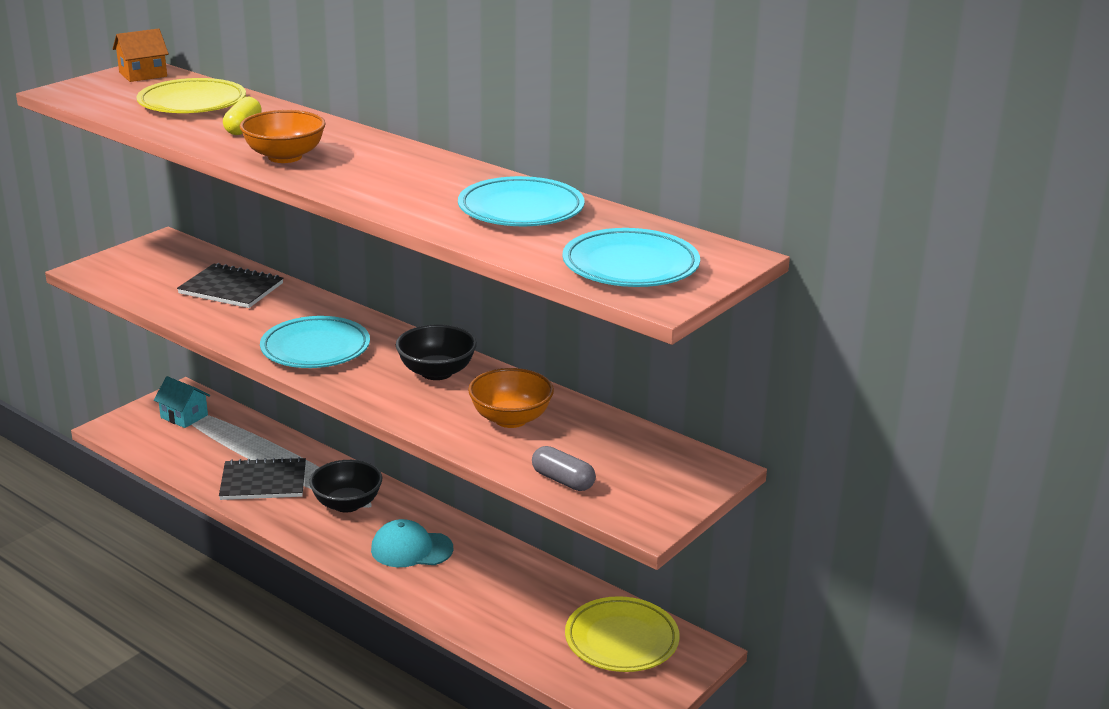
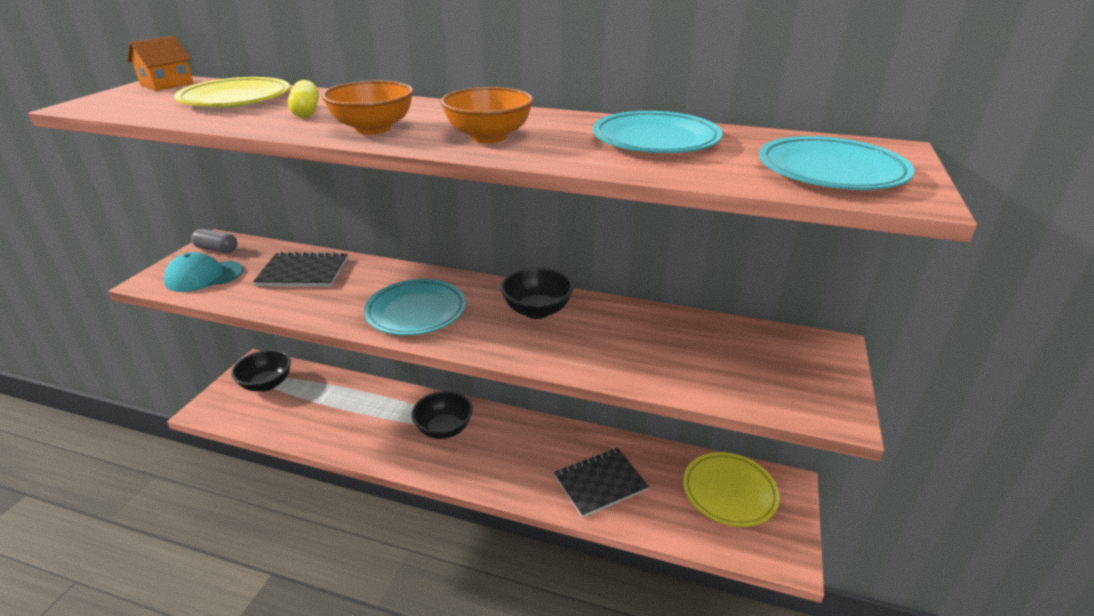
camera: 20 degrees left, 5 degrees up
(184, 416) = (267, 384): turquoise house -> black bowl
(263, 481) = (364, 427): black notebook -> black notebook (600, 483)
(411, 549) = (519, 456): turquoise cap -> turquoise cap (204, 276)
(510, 419) = (634, 340): orange bowl -> orange bowl (489, 137)
(563, 480) = (732, 390): grey capsule -> grey capsule (217, 249)

